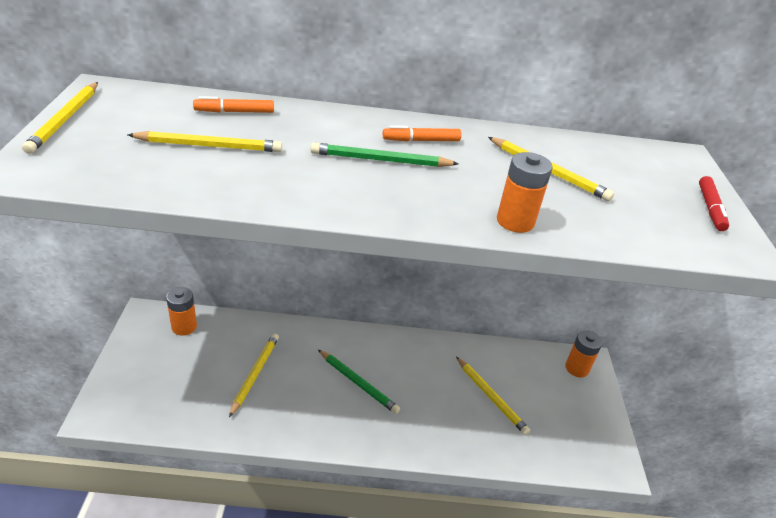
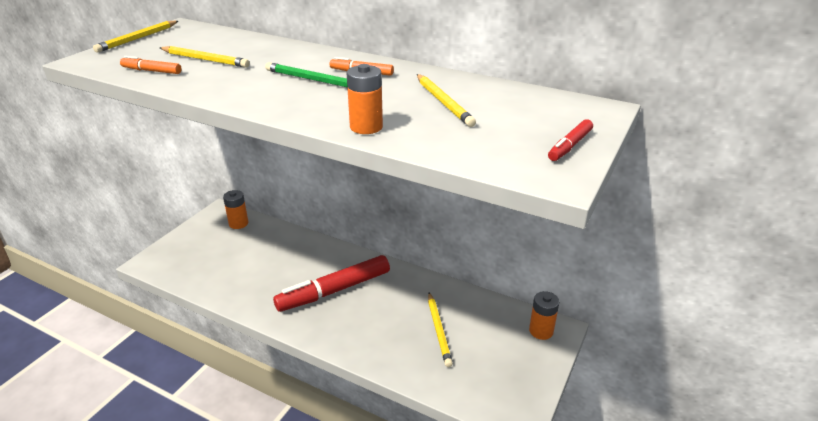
camera: 30 degrees right, 5 degrees down
(234, 112) = (247, 44): orange marker -> orange marker (151, 71)
(255, 374) = (263, 265): yellow pencil -> none
(358, 383) = (334, 290): green pencil -> red marker

